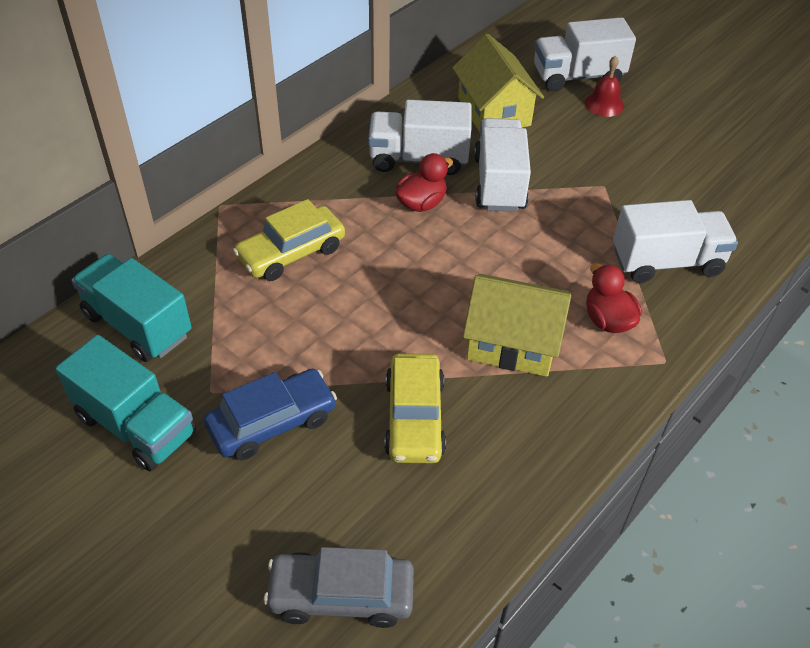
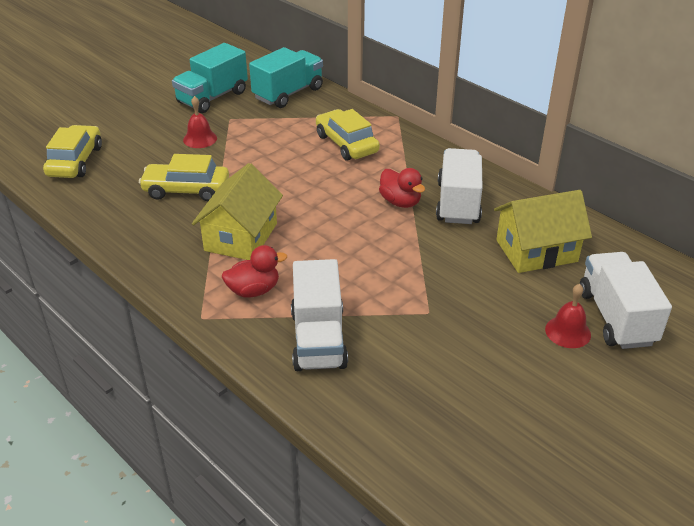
camera: 95 degrees right, 10 degrees down
(272, 423) = (200, 139): blue car -> red bell
(341, 595) = (75, 161): grey car -> yellow car
(499, 183) = (428, 245): white truck -> none

